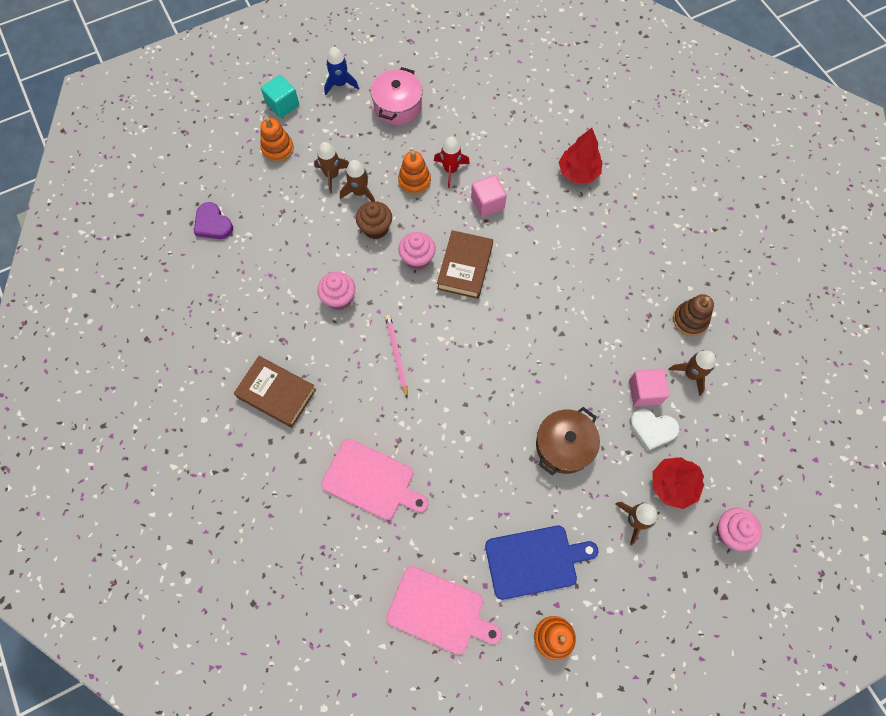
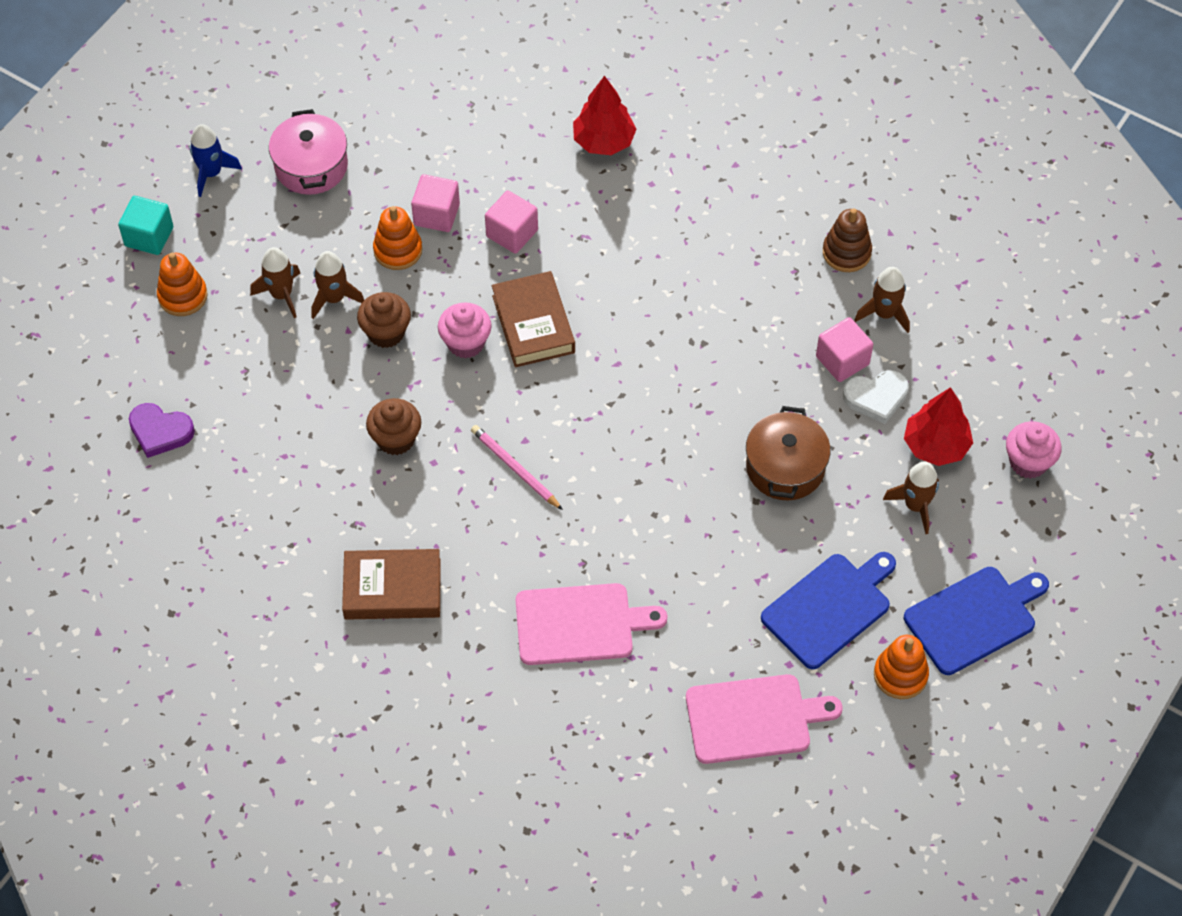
camera: 30 degrees left, 10 degrees down
(339, 298) = (396, 439): pink cupcake -> brown cupcake
(450, 170) = (436, 214): red rocket -> pink cube
(627, 625) = (974, 618): none -> blue cutting board

